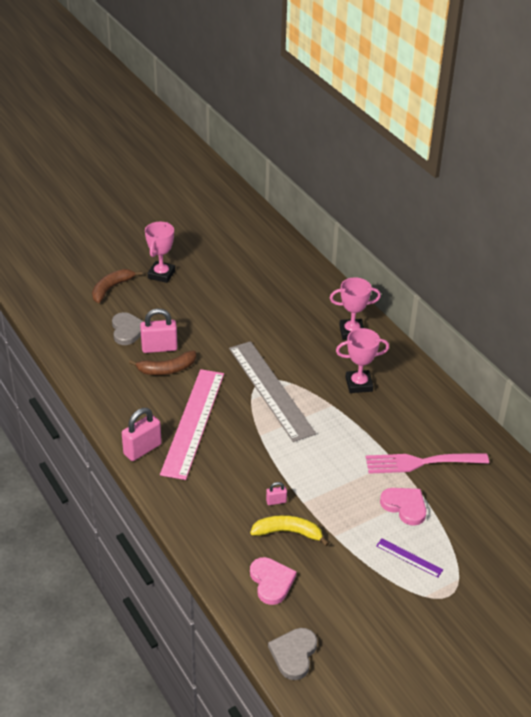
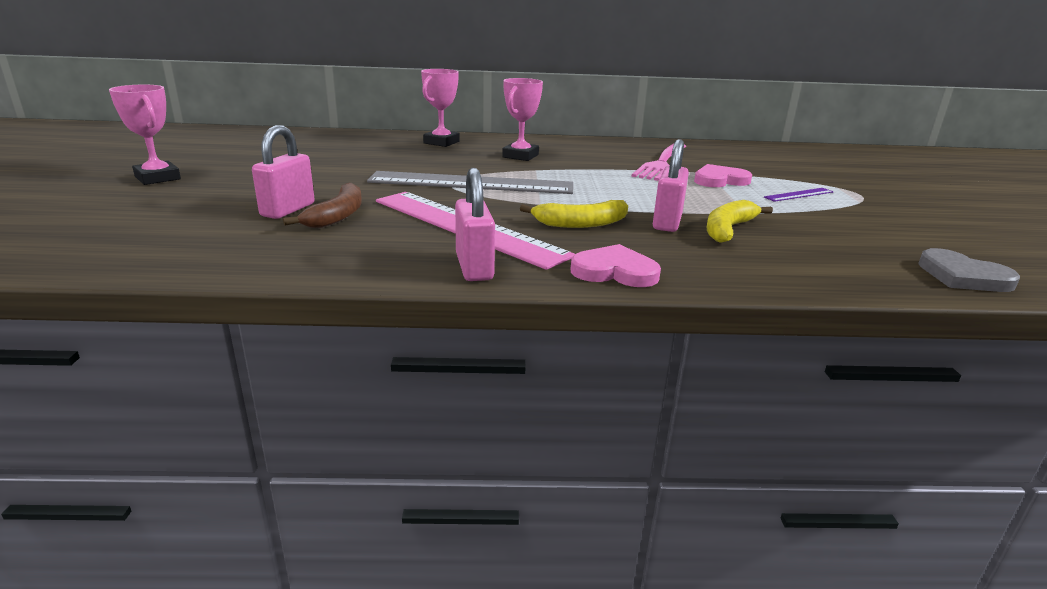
camera: 60 degrees left, 15 degrees down
(111, 288) = (102, 205): brown banana -> none
(127, 330) = (210, 217): grey heart -> none
(239, 465) = (581, 223): none -> yellow banana
(271, 582) = (817, 257): pink heart -> pink heart (614, 271)
(276, 501) = (667, 222): pink padlock -> pink padlock, size x2.03

